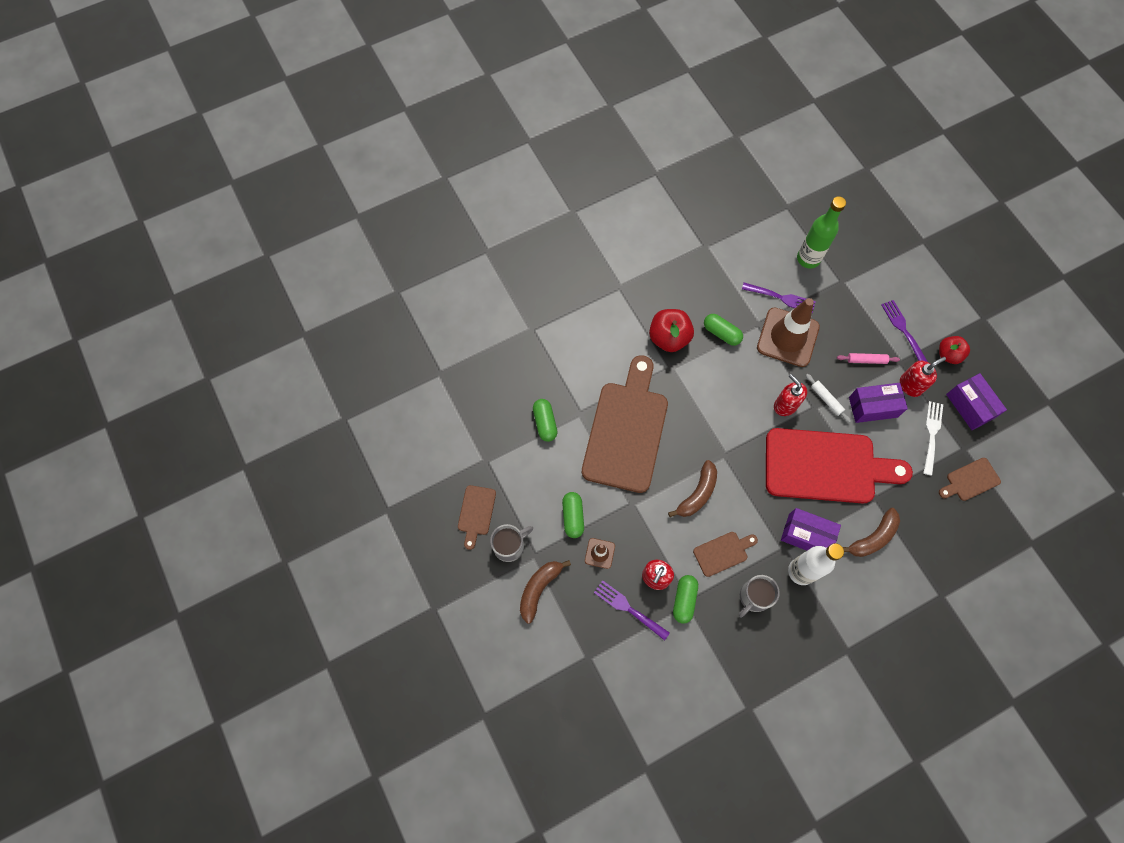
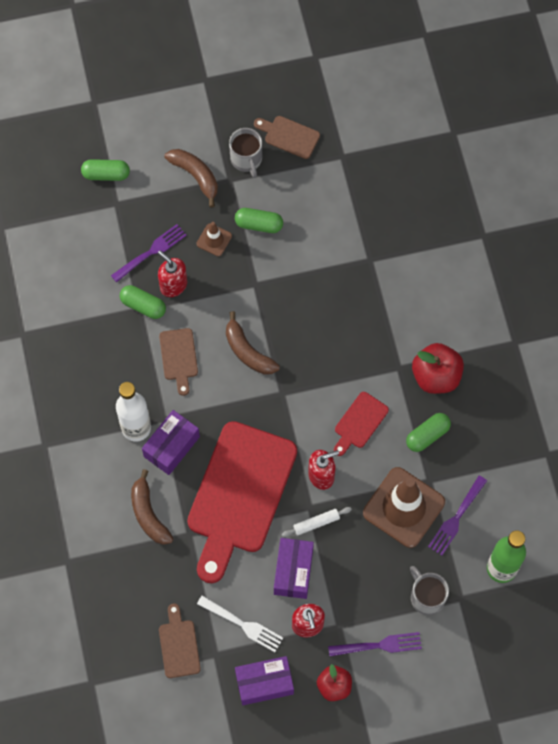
camera: 105 degrees right, 0 degrees up
(545, 423) = (368, 222): green capsule -> green capsule (106, 174)
(626, 430) = (337, 301): brown cutting board -> none
(729, 387) = (359, 422): none -> red cutting board
(753, 597) = (125, 373): grey mug -> grey mug (427, 596)
(866, 360) = (352, 587): pink rolling pin -> none

